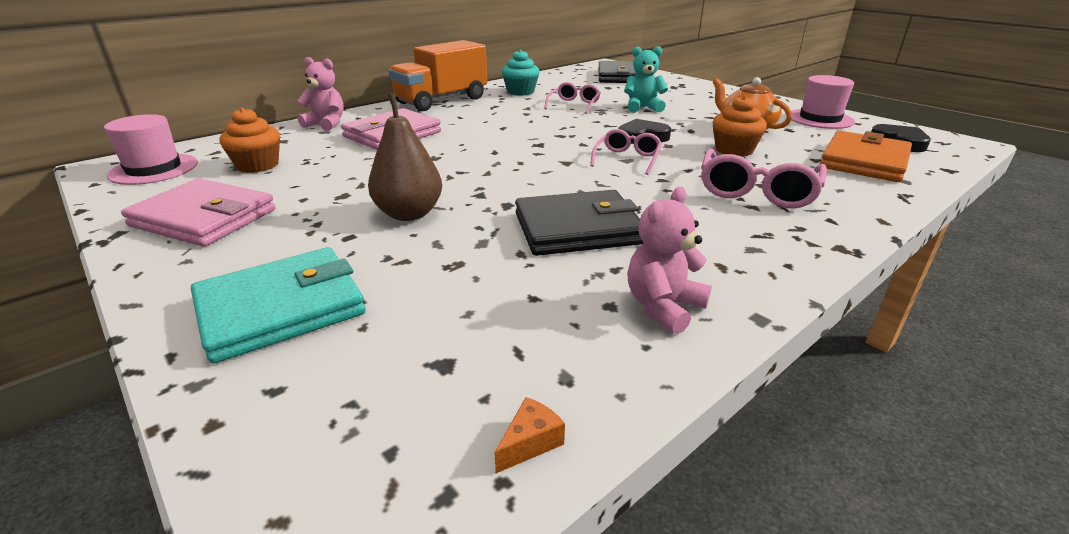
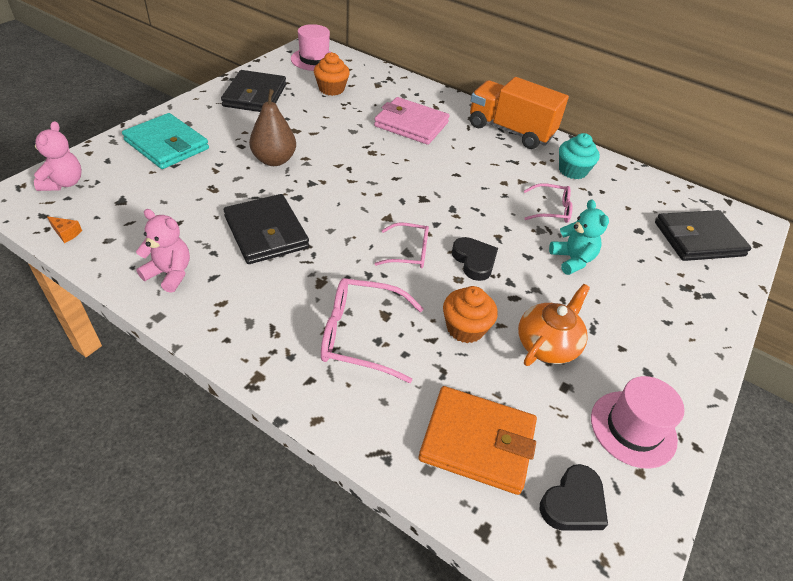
camera: 70 degrees right, 15 degrees up
(204, 218) = (255, 95): pink wallet -> black wallet
(326, 124) = (418, 92): pink teddy bear -> pink teddy bear (64, 183)

